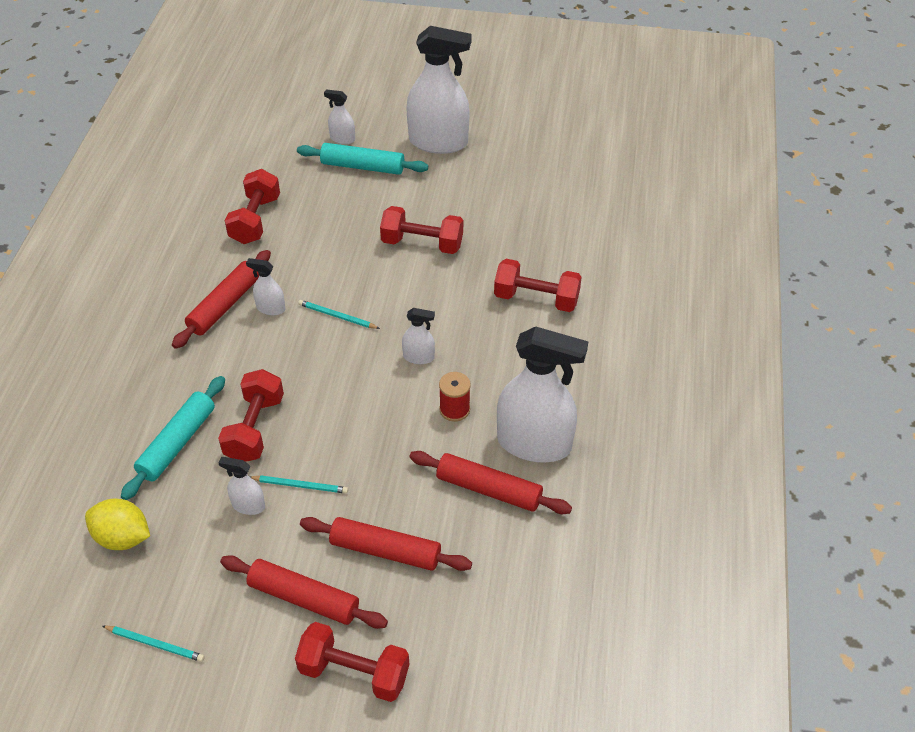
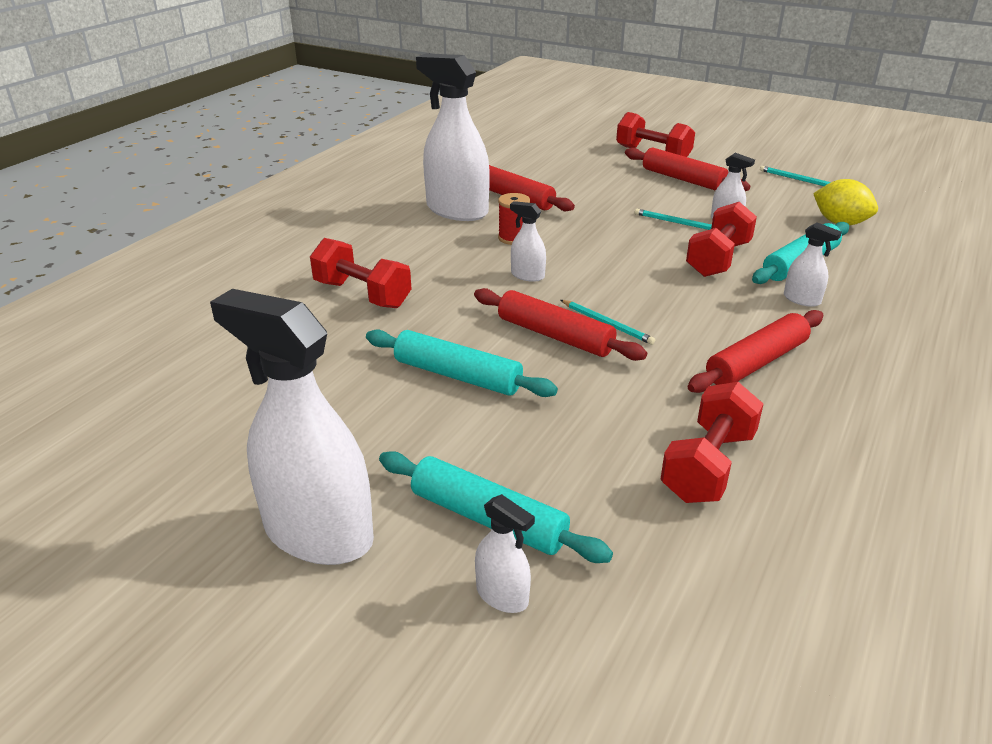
camera: 160 degrees left, 15 degrees down
(270, 308) = (692, 347): white spray bottle -> white spray bottle (802, 299)
(385, 551) = (613, 186): red rolling pin -> red rolling pin (555, 336)
(422, 244) = (457, 375): red dumbbell -> turquoise rolling pin

